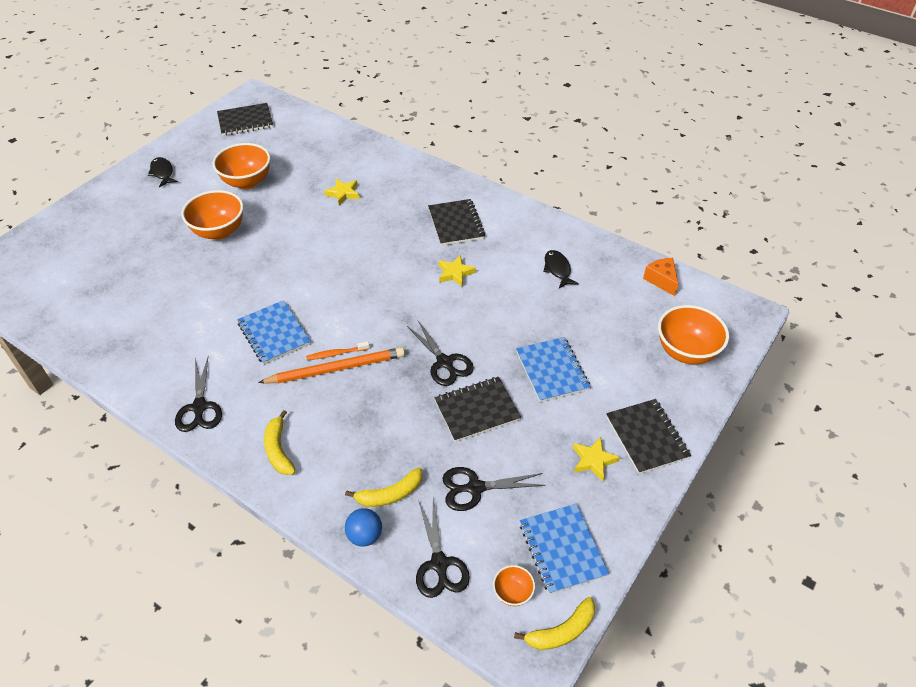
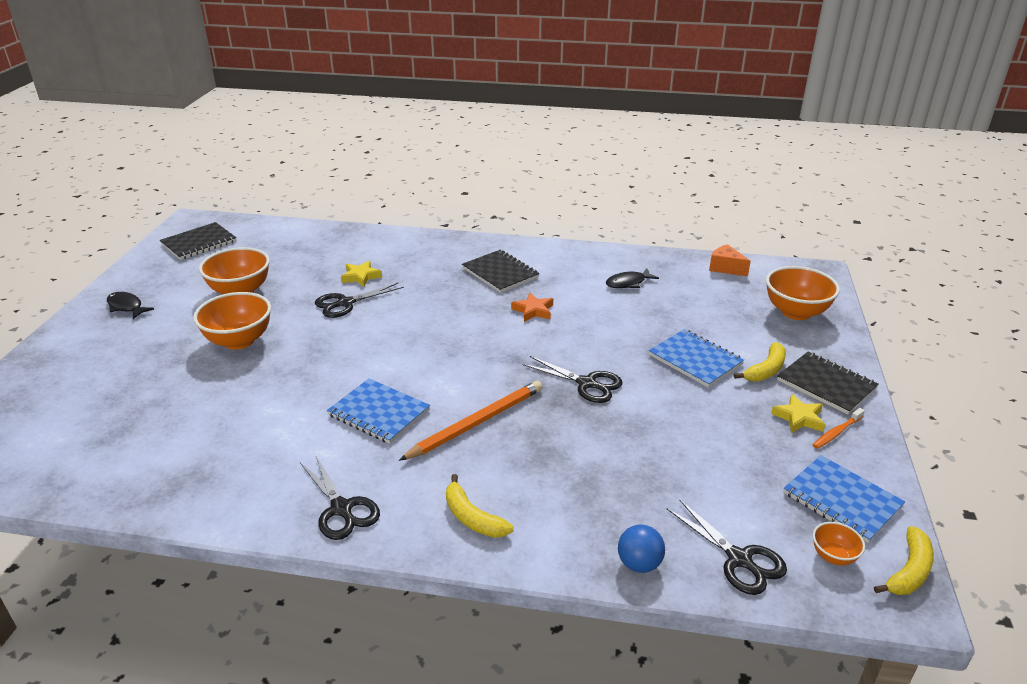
camera: 25 degrees left, 15 degrees down
(336, 354) = (465, 410): orange toothbrush -> orange toothbrush (836, 432)
(390, 494) = (632, 515): yellow banana -> yellow banana (766, 370)
(455, 273) = (533, 310): yellow star -> orange star
(475, 488) = (712, 478): black scissors -> black scissors (345, 303)
(477, 410) = (654, 413): black notebook -> none
(557, 269) = (628, 283): black fish -> black fish turned 75 degrees counterclockwise

